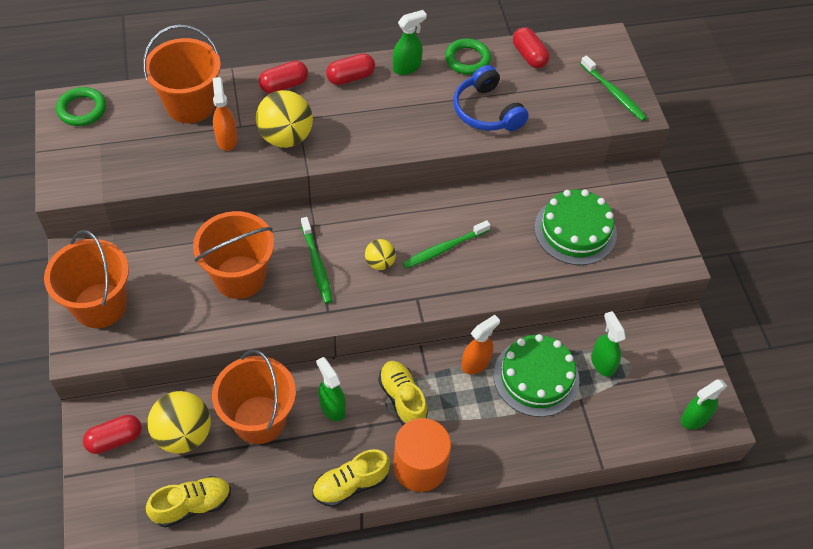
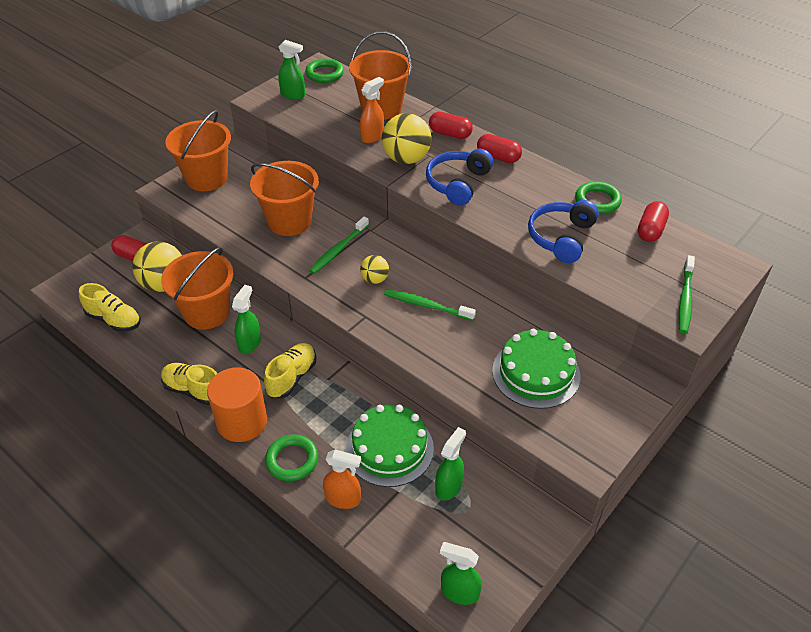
camera: 55 degrees right, 10 degrees down
(356, 126) = (457, 183): none -> blue headphones
(407, 67) = (545, 177): green spray bottle -> green spray bottle (293, 95)
(476, 363) = (365, 402): orange spray bottle -> orange spray bottle (343, 499)
(492, 453) = (292, 460): none -> green ring

